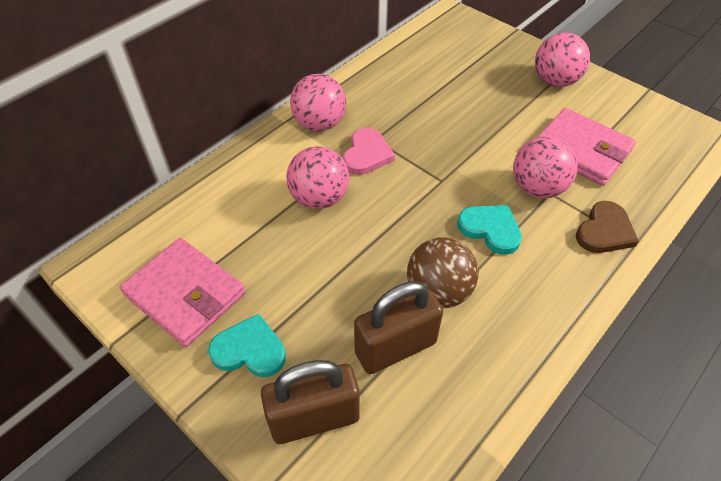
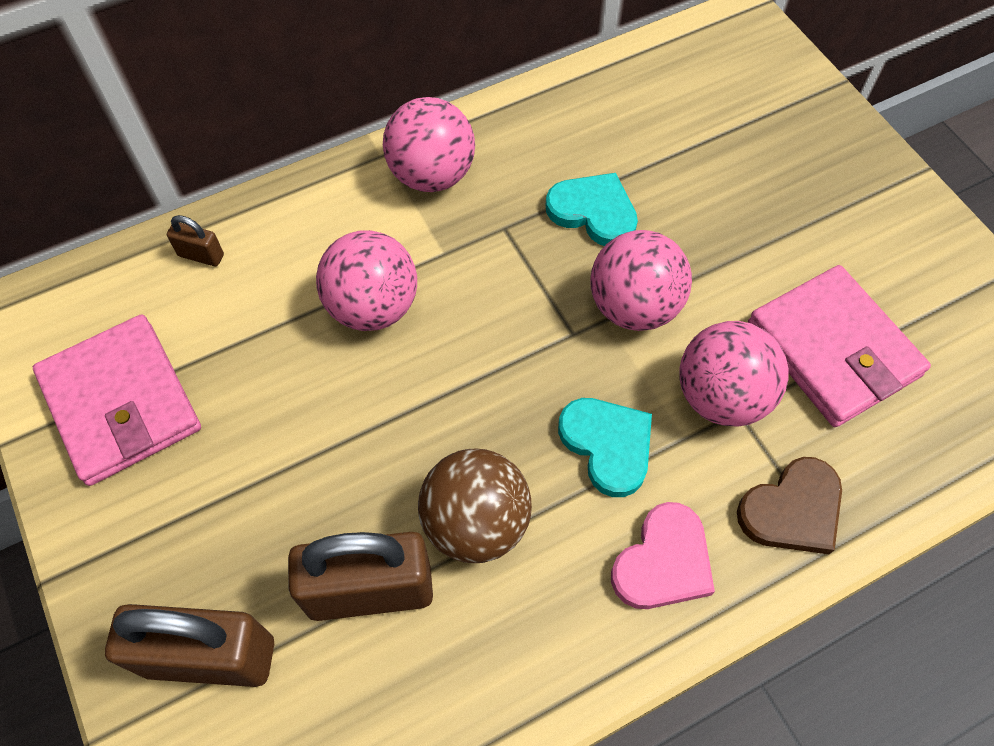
camera: 20 degrees right, 10 degrees up
(199, 200) = (201, 255): none -> brown padlock
(249, 350) = (170, 520): turquoise heart -> turquoise heart (593, 212)
(367, 154) = (479, 251): pink heart -> pink heart (663, 562)
(555, 81) = (858, 203): pink ball -> pink ball (633, 306)

